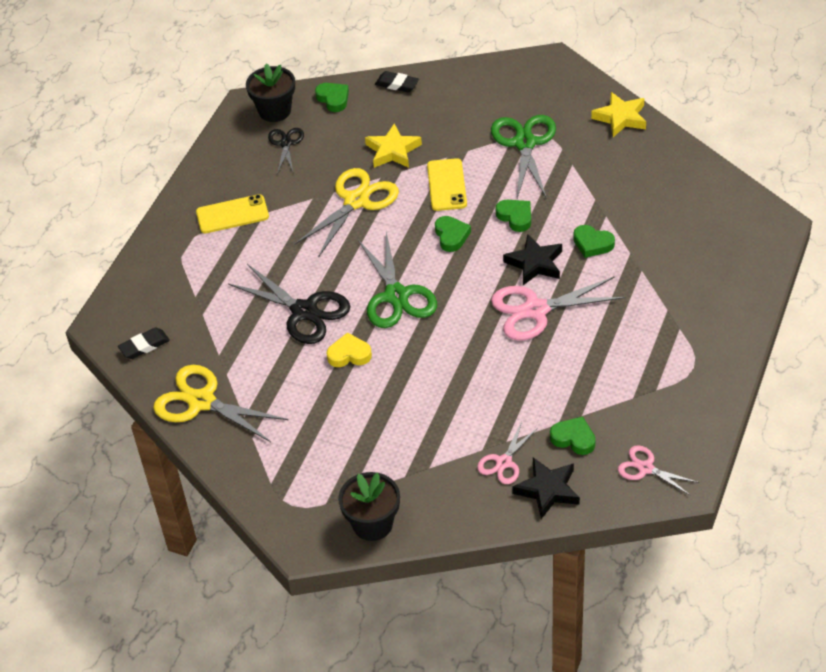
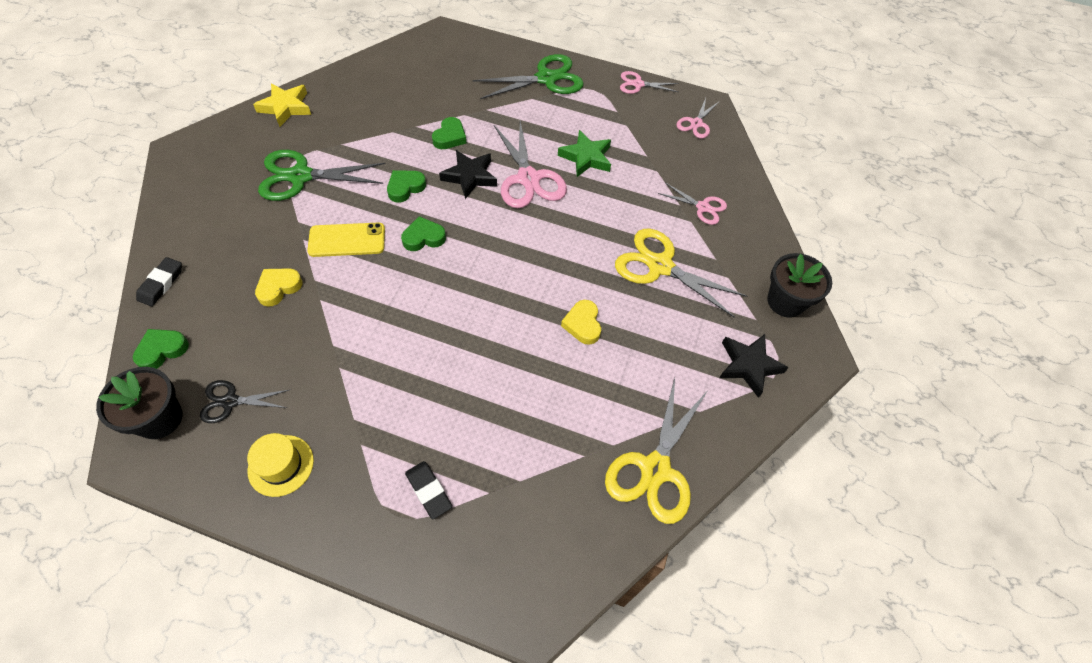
camera: 100 degrees left, 10 degrees up
(144, 346) = (570, 549): black eraser -> black eraser (428, 491)
(231, 179) = (281, 465): none -> yellow hat
(232, 214) = (349, 458): yellow phone -> none
(304, 311) = (520, 368): black scissors -> none
(356, 201) = (354, 322): yellow scissors -> yellow scissors (660, 266)
(393, 151) = (278, 288): yellow star -> yellow heart
(396, 296) = (503, 284): green scissors -> green scissors (546, 79)
(547, 490) = (726, 181): black star -> black star (748, 366)
(573, 359) = (586, 157): none -> green star
(573, 438) = (672, 162): green heart -> none
(712, 412) = (638, 84): none -> pink scissors

